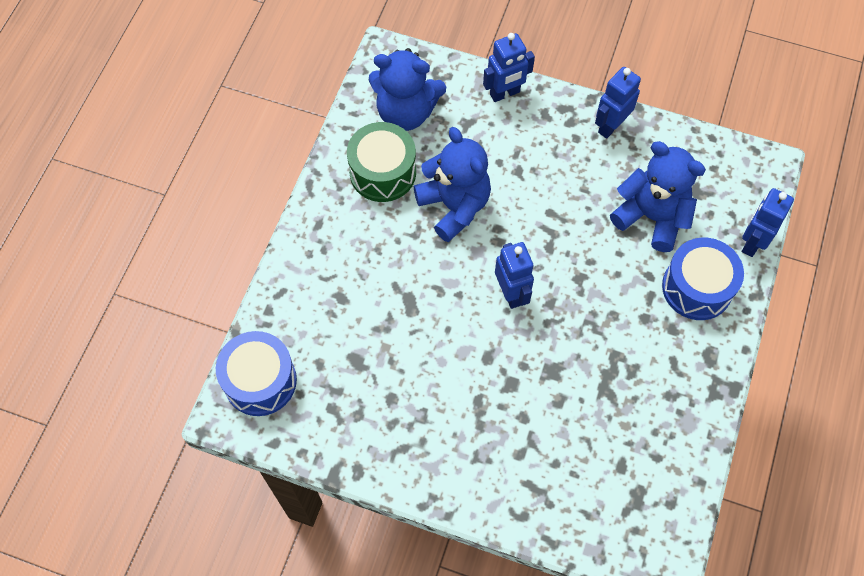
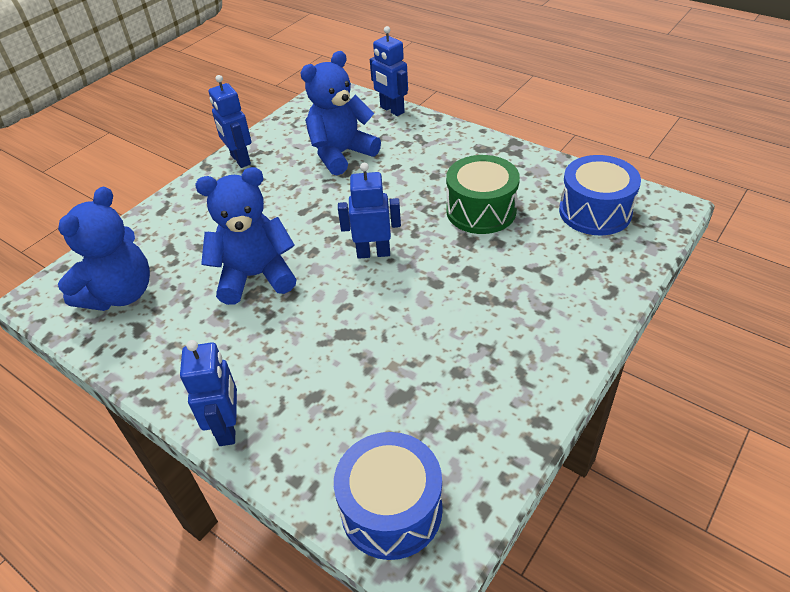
camera: 70 degrees left, 20 degrees down
(383, 172) = (178, 327): green drum -> green drum (481, 211)
(505, 93) = (157, 217): blue robot -> blue robot (228, 428)
(697, 287) = (418, 143): blue drum -> blue drum (595, 212)

